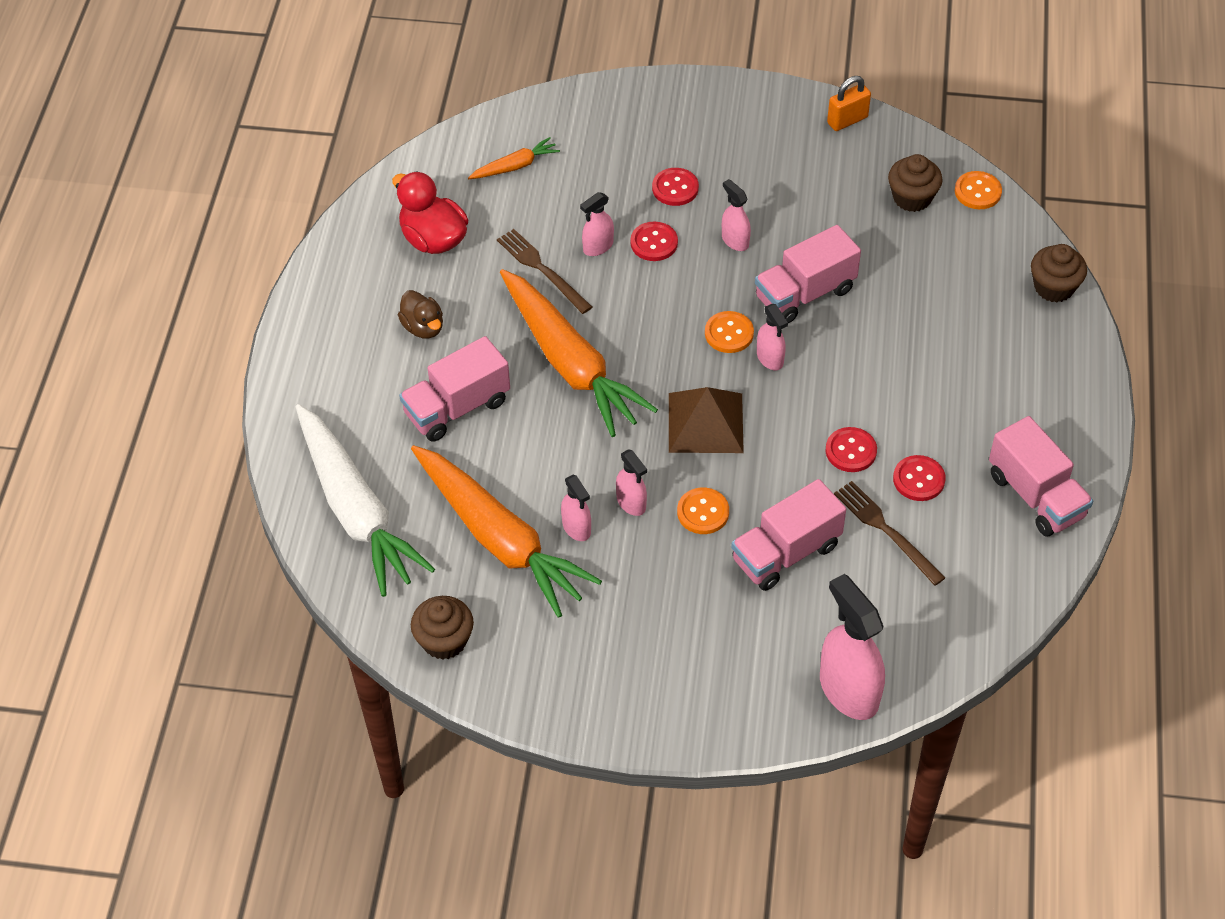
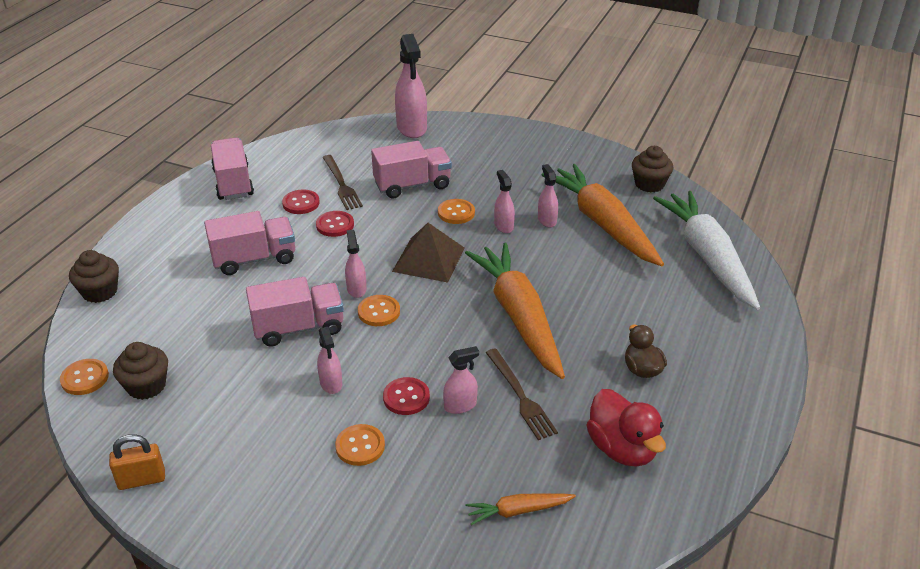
camera: 165 degrees left, 15 degrees down
(457, 408) = (620, 304): pink truck -> pink truck (254, 259)
(675, 188) = (360, 446): red button -> orange button

